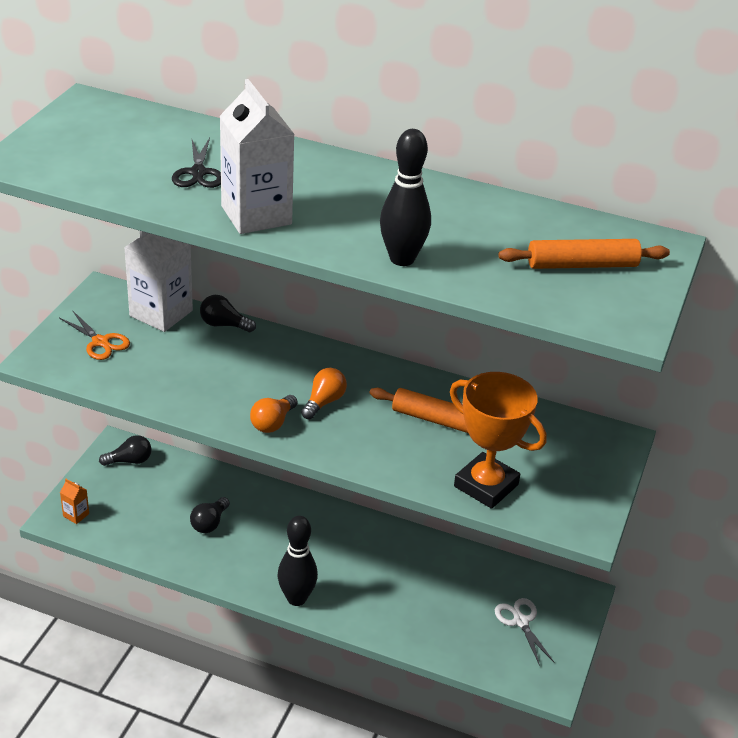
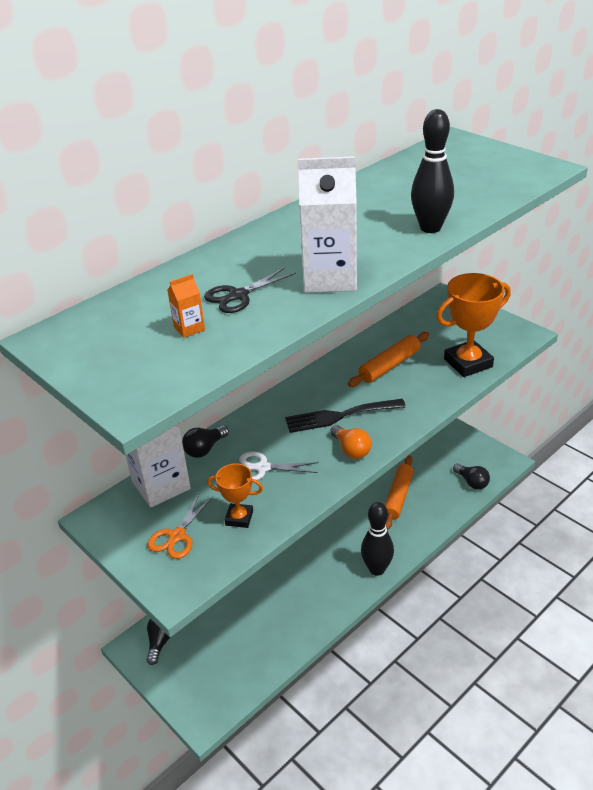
camera: 60 degrees left, 0 degrees up
(76, 515) = (207, 702): orange carton -> orange carton (189, 328)
(100, 342) = (177, 536): orange scissors -> orange scissors turned 135 degrees clockwise
(139, 372) = (239, 518): none -> orange trophy
(198, 173) = (238, 296): black scissors -> black scissors turned 120 degrees clockwise
(209, 523) = (269, 603): black light bulb -> black light bulb (472, 482)
(324, 402) = (339, 416): orange light bulb -> black fork
(520, 621) = (446, 456): white scissors -> white scissors (263, 468)
(582, 265) = (469, 168): orange rolling pin -> orange rolling pin (398, 497)

